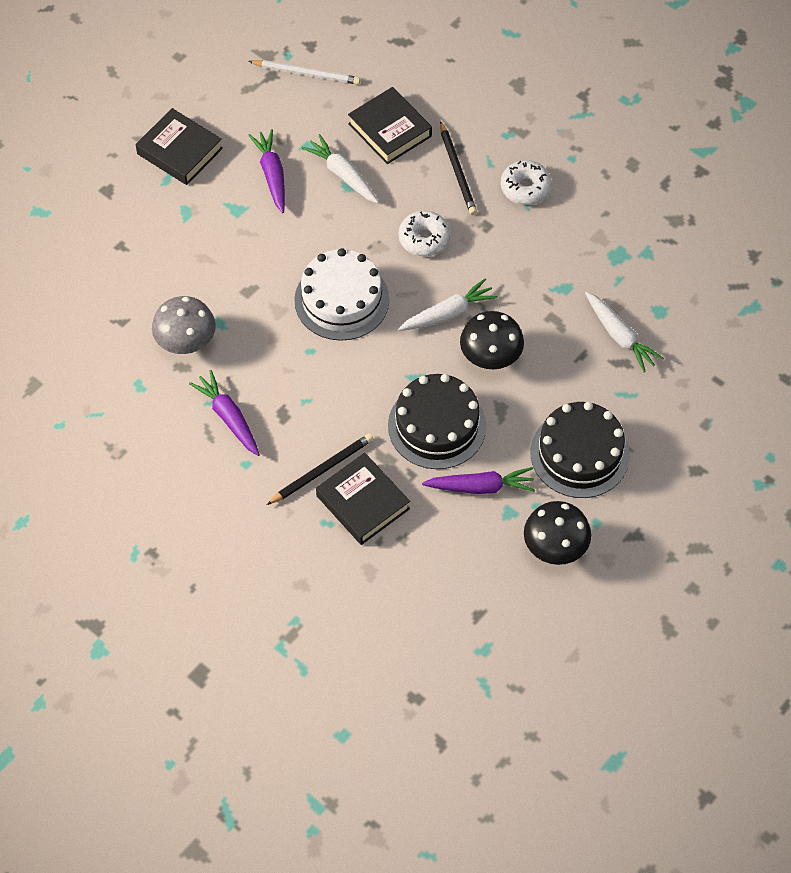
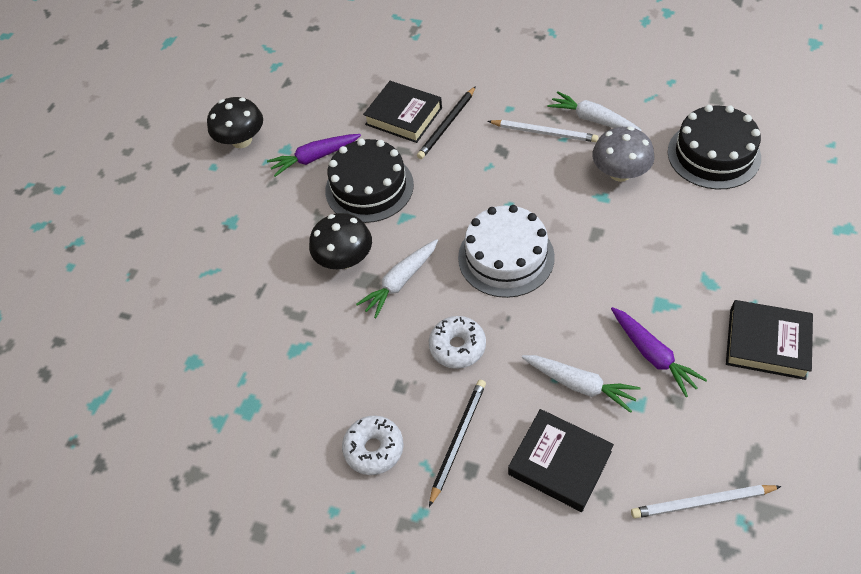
camera: 165 degrees right, 5 degrees down
(228, 417) = (544, 132): purple carrot -> white pencil
(457, 171) = (458, 440): black pencil -> black pencil turned 60 degrees clockwise
(580, 454) = (239, 210): black cake -> black cake (713, 154)
(620, 336) = (227, 322): white carrot -> white carrot (592, 119)

